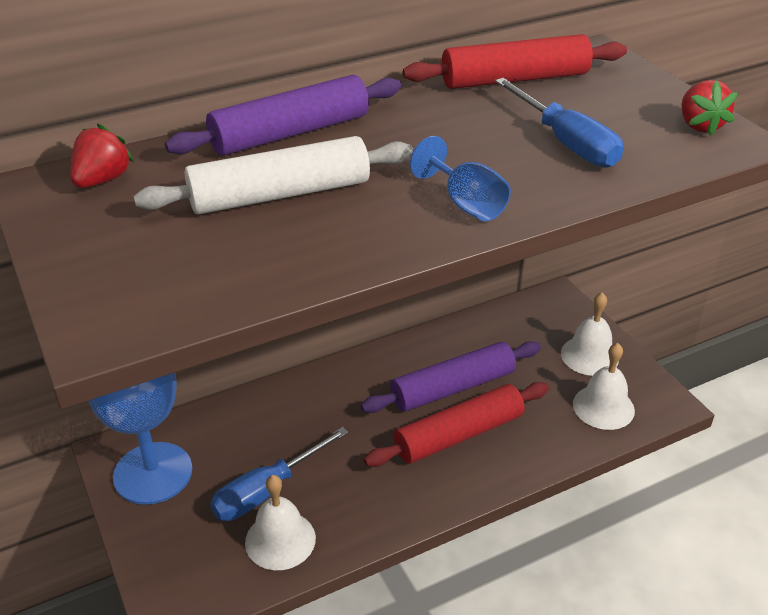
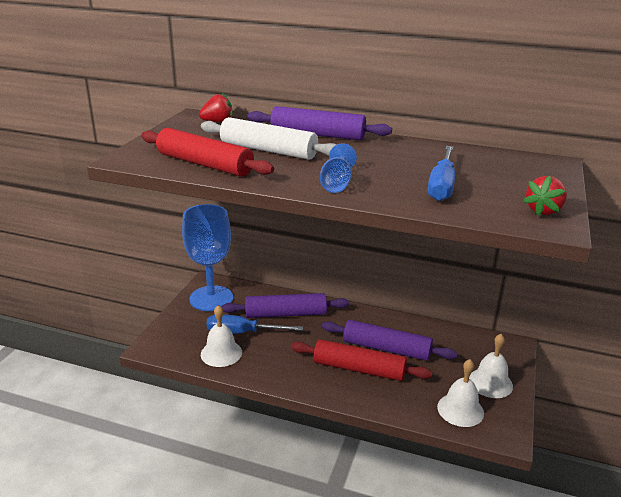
camera: 45 degrees right, 10 degrees down
(284, 424) = (285, 314): none -> purple rolling pin
(515, 79) = (474, 155): red rolling pin -> red rolling pin (204, 164)

